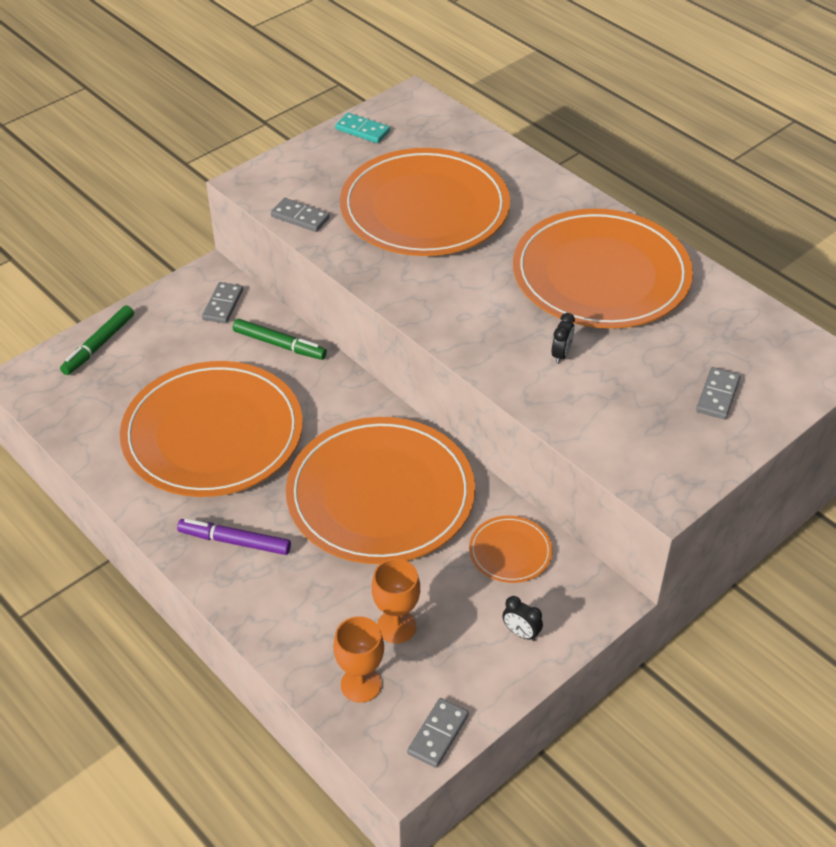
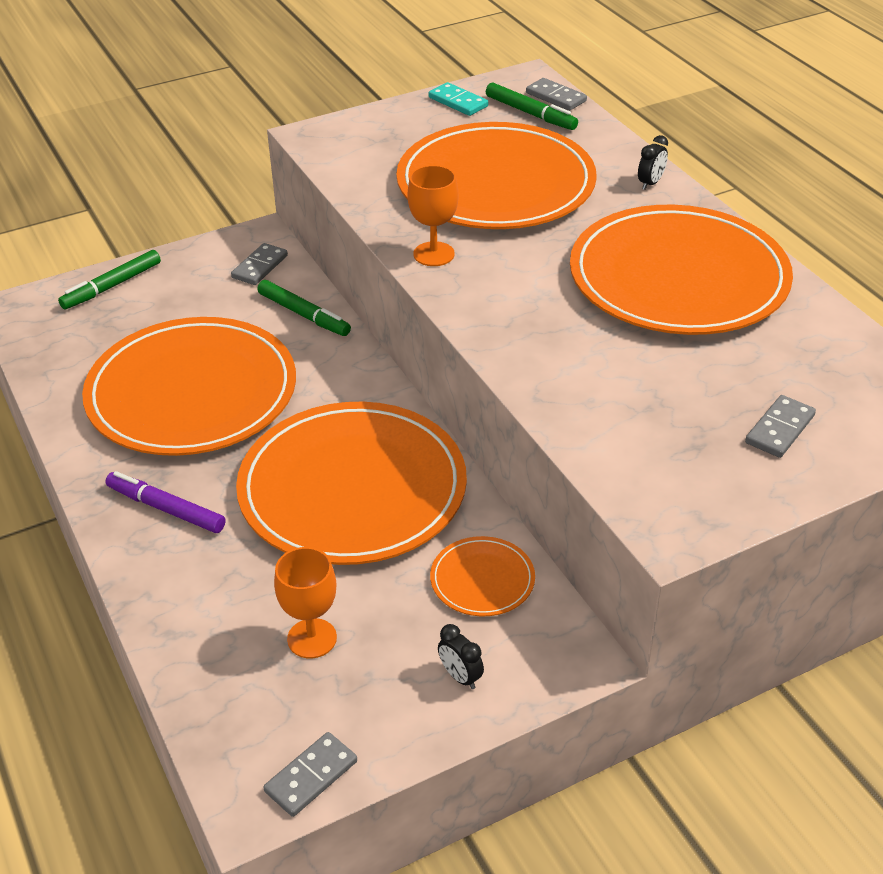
camera: 15 degrees right, 5 degrees down
(300, 217) = (352, 174): grey domino -> grey domino (556, 97)
(361, 684) = (242, 697): orange goblet -> orange goblet (434, 254)
(428, 134) = (530, 114): none -> green marker
(561, 354) = (597, 354): black clock -> black clock (650, 183)

